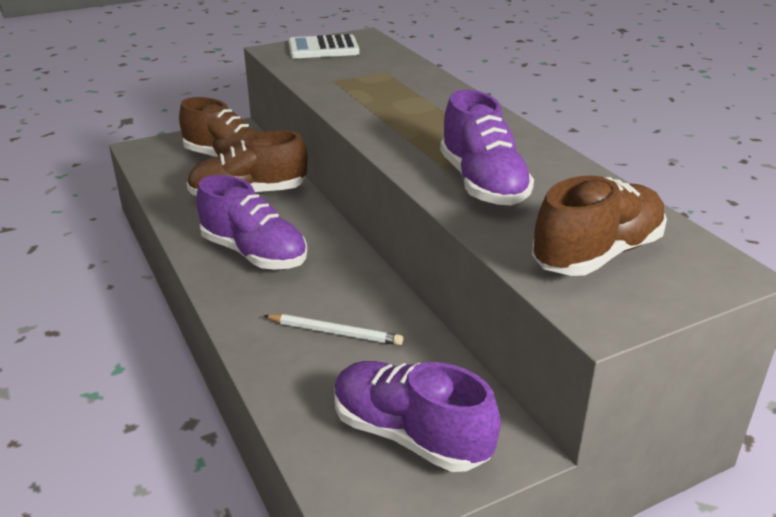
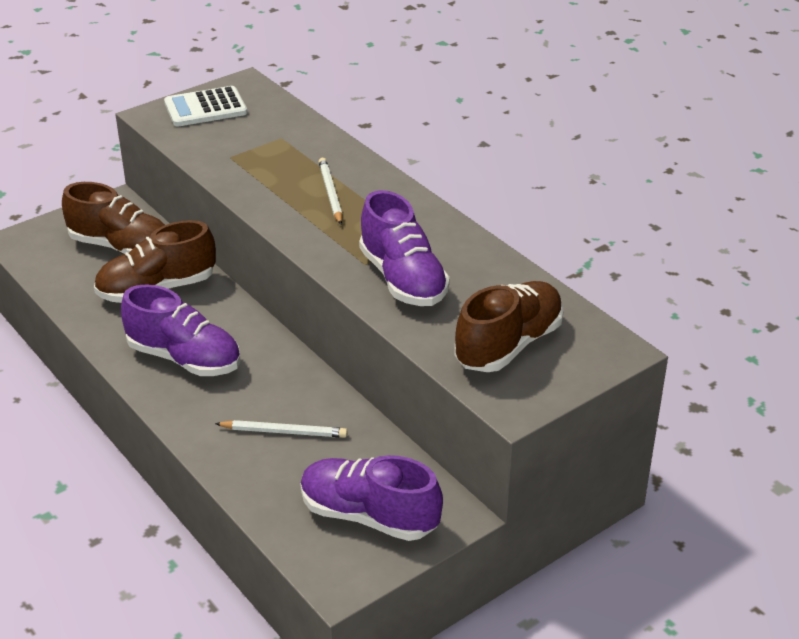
camera: 10 degrees left, 5 degrees up
(422, 112) = (330, 193): none -> white pencil

